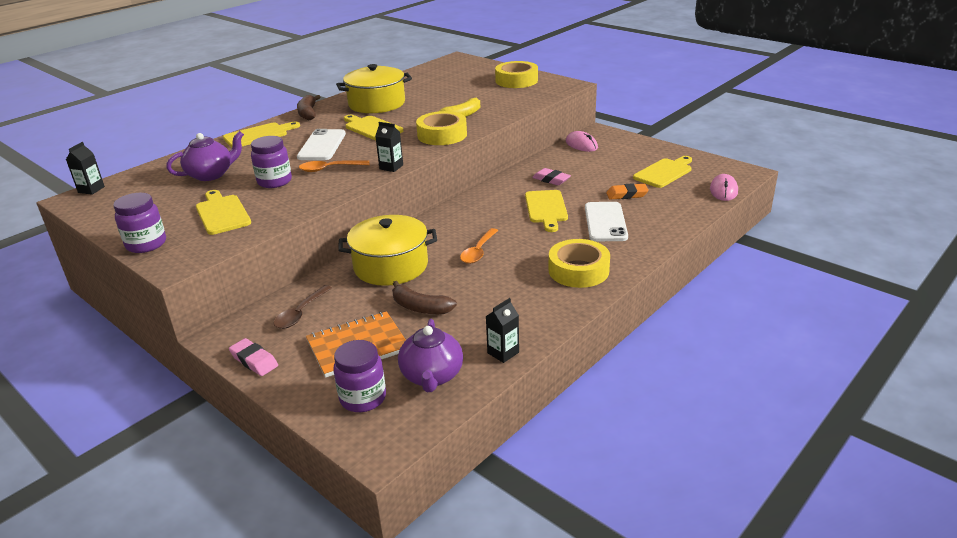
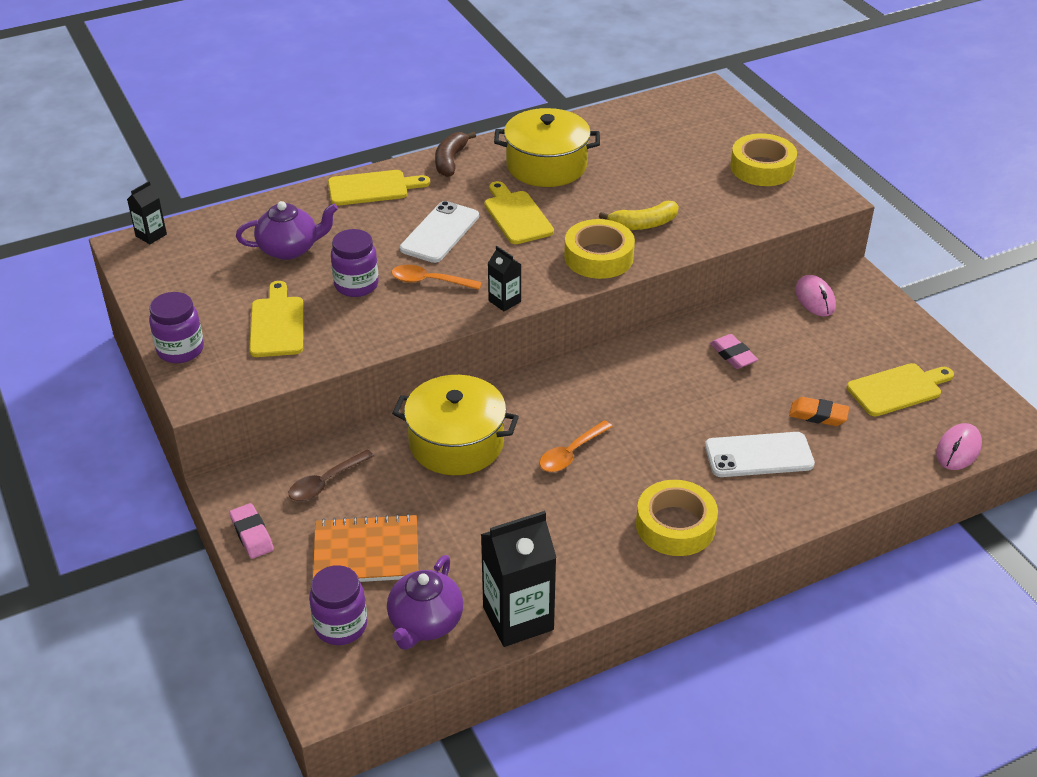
camera: 20 degrees right, 10 degrees up
(420, 307) = (459, 520): brown banana -> none
(503, 353) = (518, 618): black carton -> black carton, size x1.98
(546, 208) = (696, 406): yellow cutting board -> none
(605, 222) = (759, 455): white phone -> white phone turned 60 degrees clockwise

